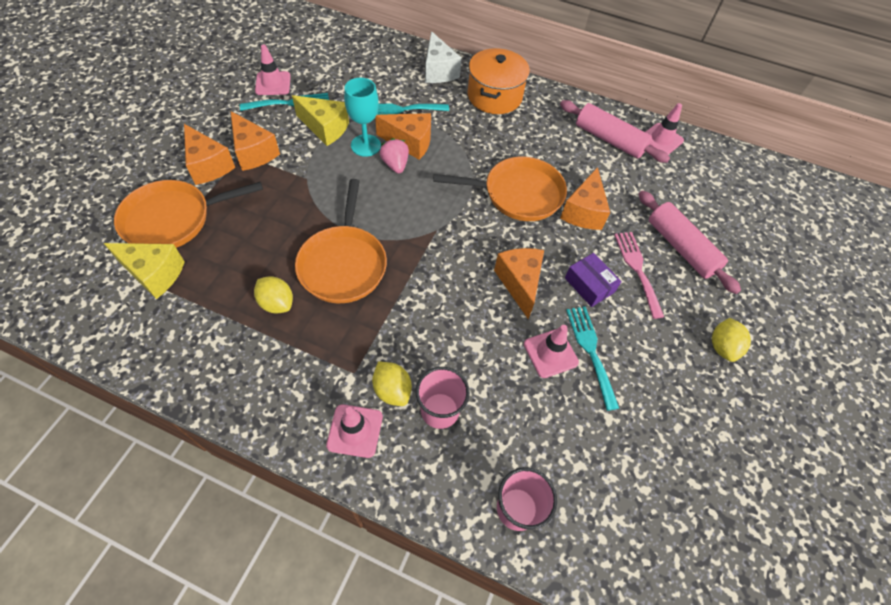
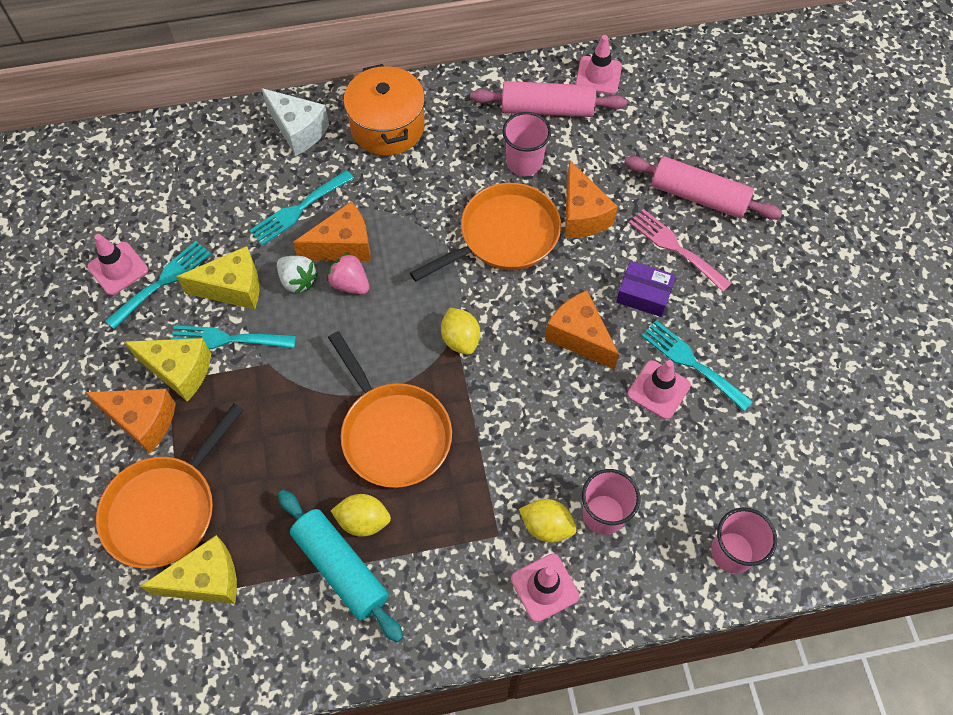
camera: 30 degrees left, 5 degrees up
(236, 322) = (341, 568): none -> turquoise rolling pin
(254, 152) = (179, 371): orange cheese -> yellow cheese
(296, 152) = (227, 339): none -> turquoise fork
(365, 145) = (297, 281): turquoise goblet -> white strawberry
(568, 160) = (524, 162): none -> pink cup
(722, 347) = (798, 279): yellow lemon -> yellow lemon (460, 339)

